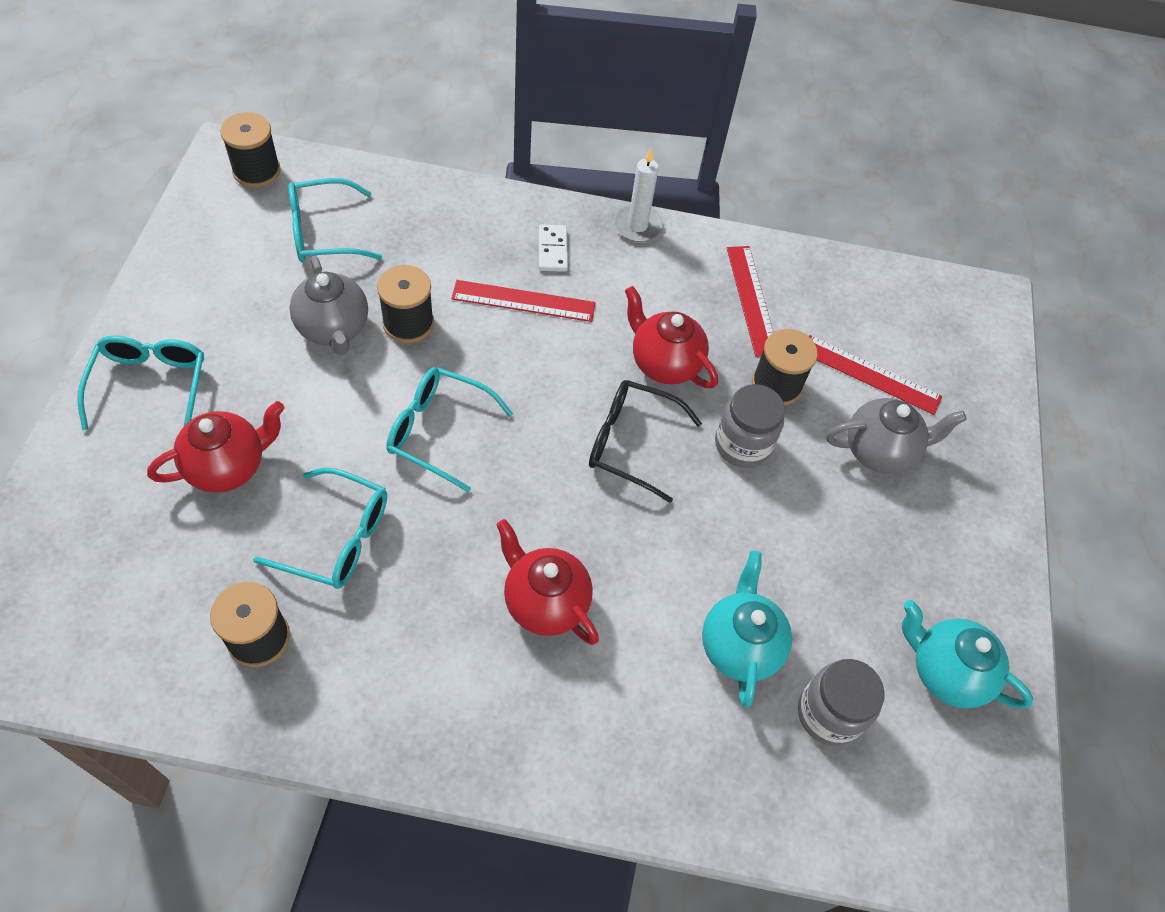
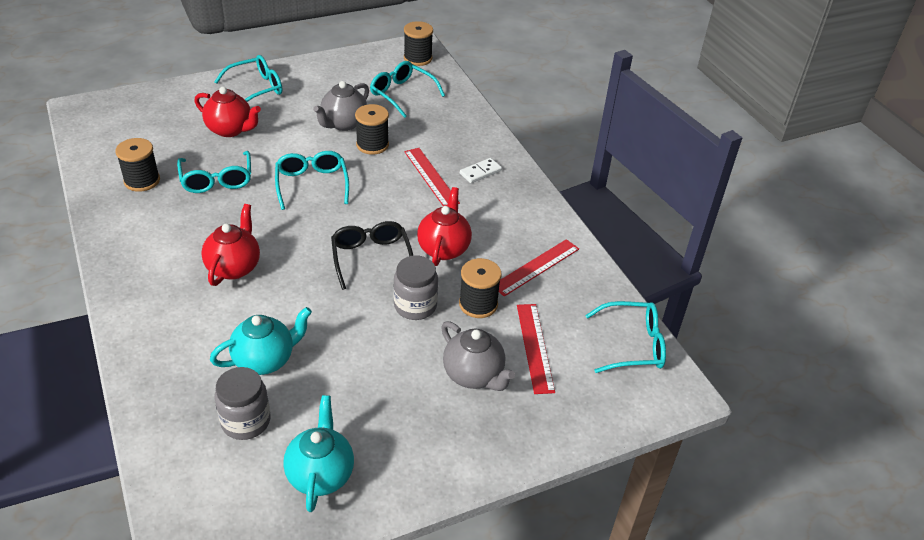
camera: 60 degrees right, 15 degrees down
(637, 226) = (538, 196): white candle -> none
(912, 295) = (632, 345): none -> turquoise glasses

